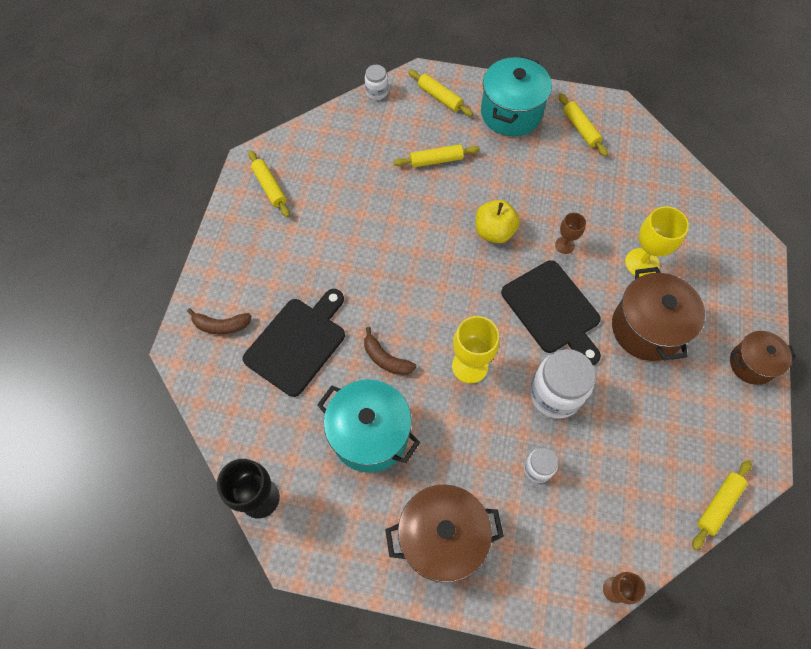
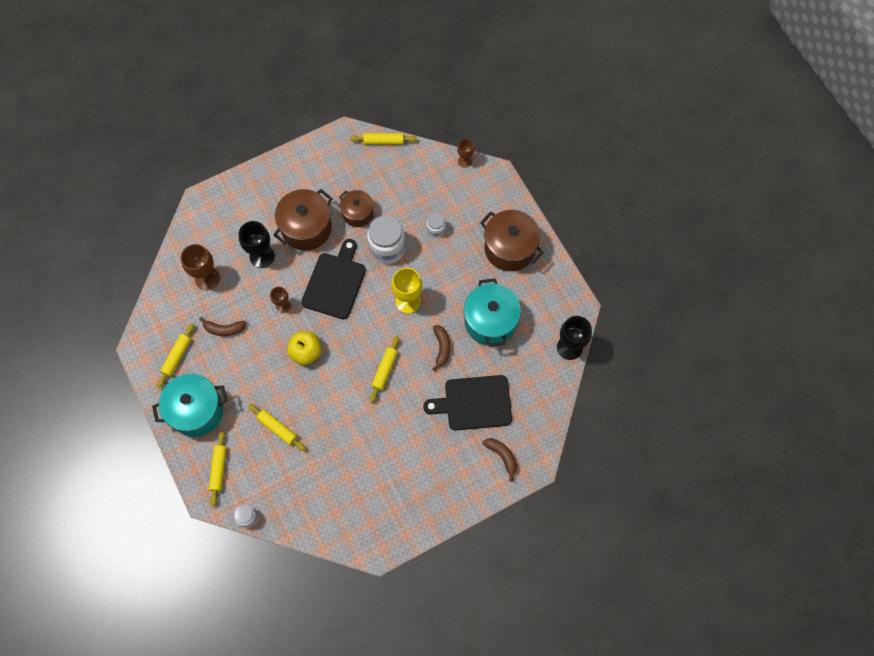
camera: 130 degrees left, 5 degrees up
(269, 187) = (386, 518): yellow rolling pin -> yellow rolling pin (385, 370)
(579, 180) = (224, 329): none -> brown banana
(642, 263) = (262, 256): yellow goblet -> black goblet
(651, 200) = (207, 278): none -> brown goblet
(751, 364) = (286, 166): brown pot -> brown pot (358, 214)

